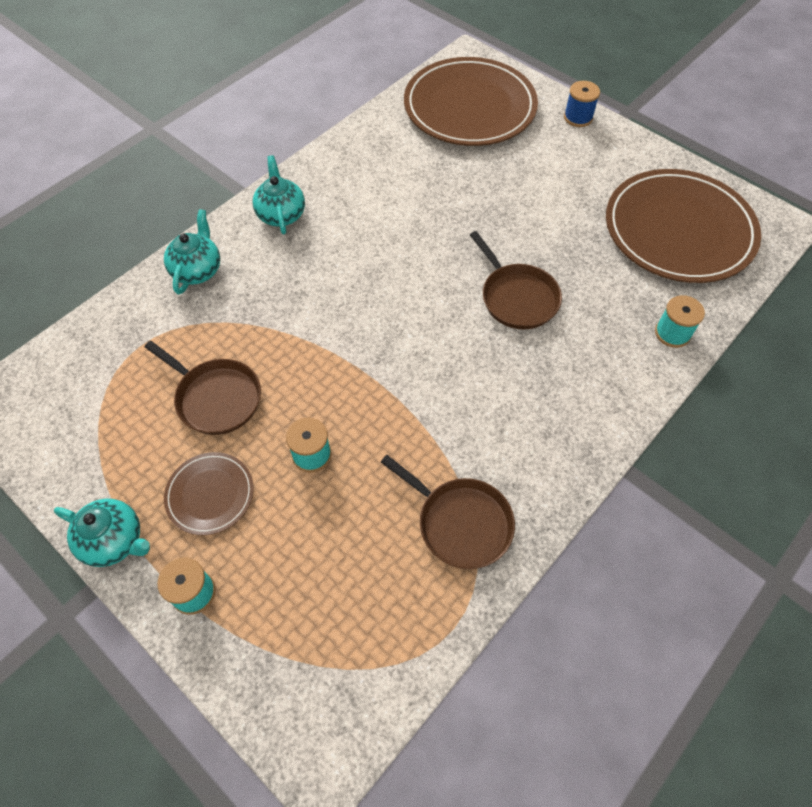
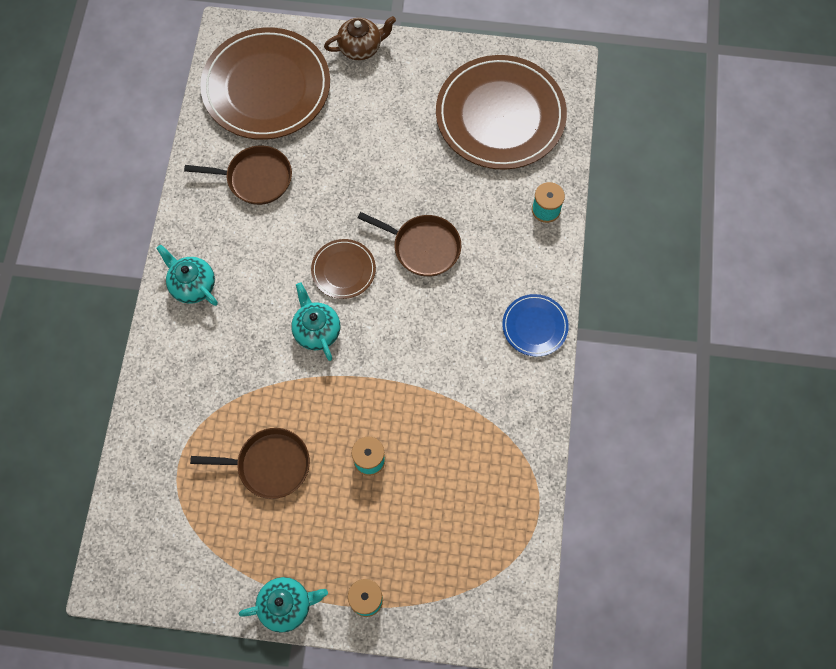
camera: 35 degrees left, 10 degrees up
(197, 270) = (167, 375): turquoise teapot -> turquoise teapot (316, 331)
(210, 494) = (323, 533): brown plate -> brown plate (343, 270)
(460, 523) = (498, 440): brown pan -> brown pan (256, 178)
(578, 117) = (361, 48): blue spool -> brown teapot
(583, 434) = (535, 326): none -> blue plate

